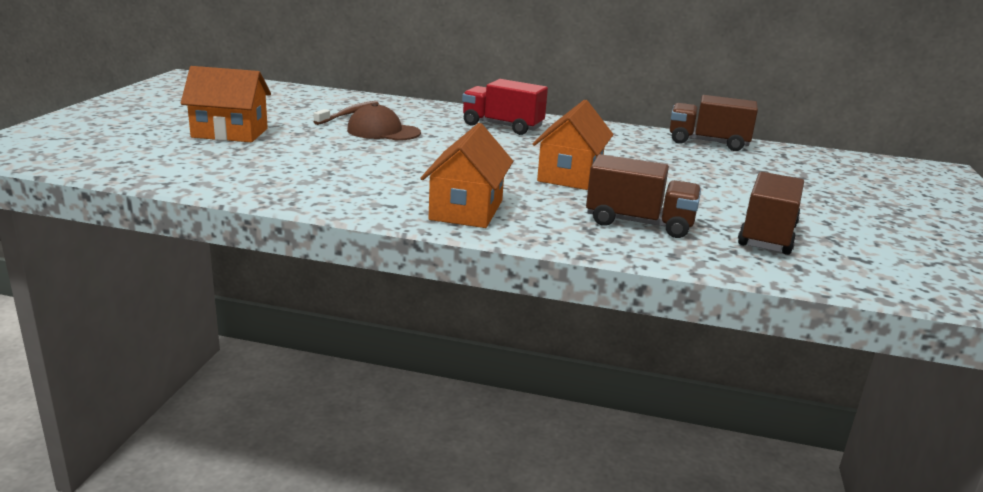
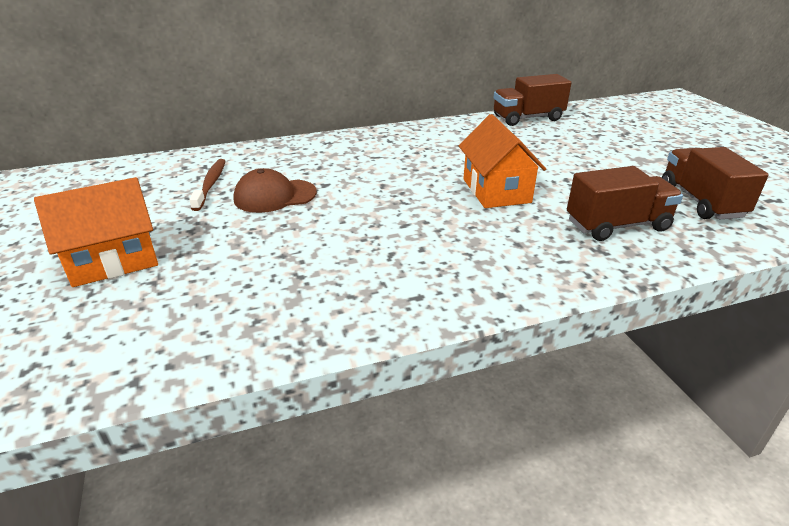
camera: 30 degrees left, 10 degrees up
(466, 210) = (485, 271): orange house -> none
(502, 126) = (366, 151): red truck -> none

